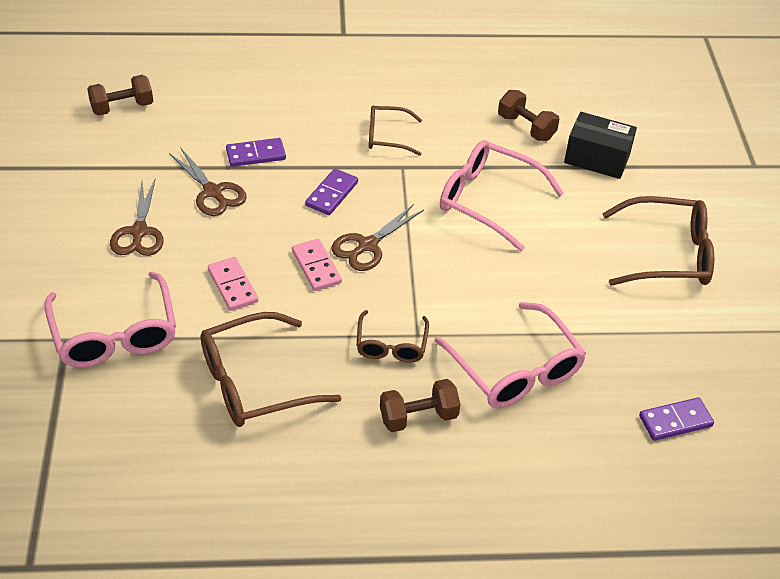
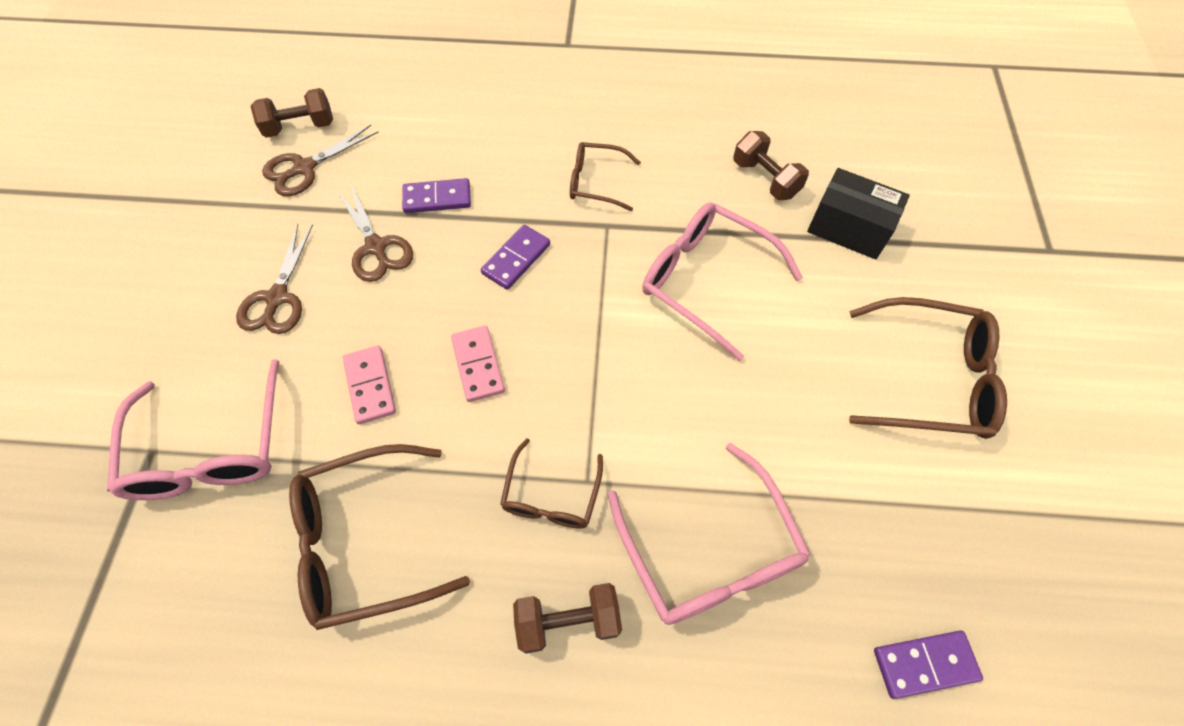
camera: 10 degrees right, 15 degrees up
(367, 245) = (546, 337): brown scissors -> brown scissors (304, 168)

